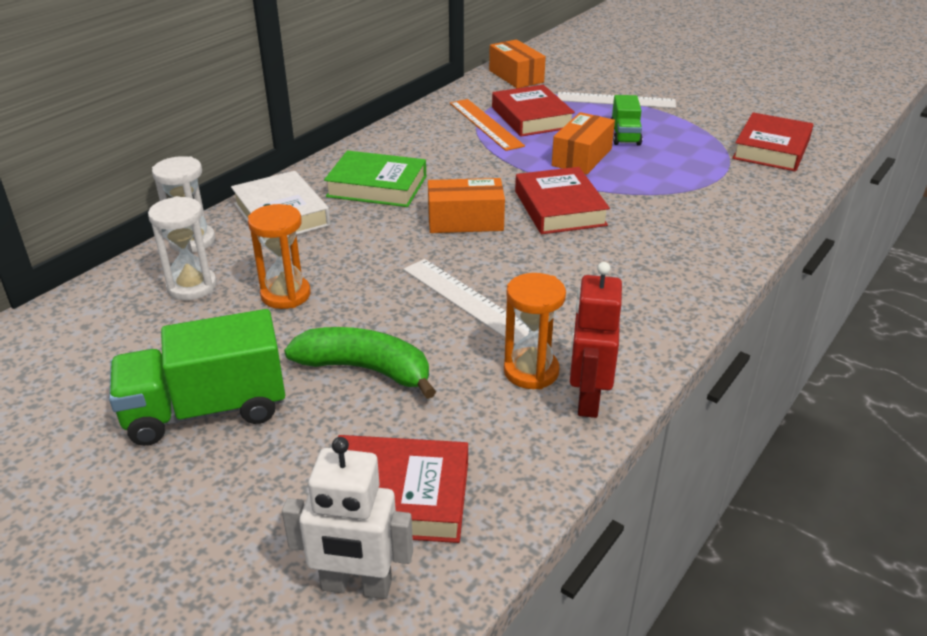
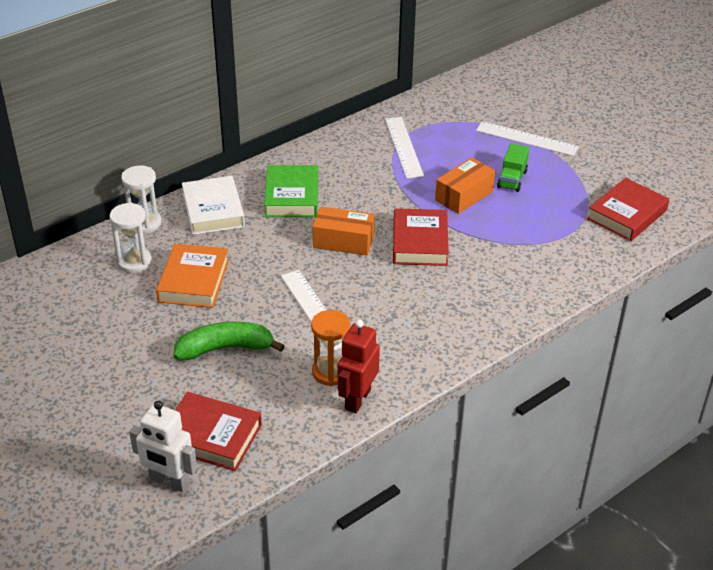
camera: 15 degrees right, 5 degrees up
(206, 410) = (118, 357): green truck -> none
(285, 295) = (193, 281): orange hourglass -> orange book
(365, 369) = (225, 348): green banana -> green banana turned 45 degrees counterclockwise
(377, 186) = (292, 196): green book -> green book turned 60 degrees clockwise
(485, 124) = (404, 147): orange ruler -> white ruler
(516, 76) = (455, 96): orange box -> none
(531, 117) = (445, 146): red book -> none

